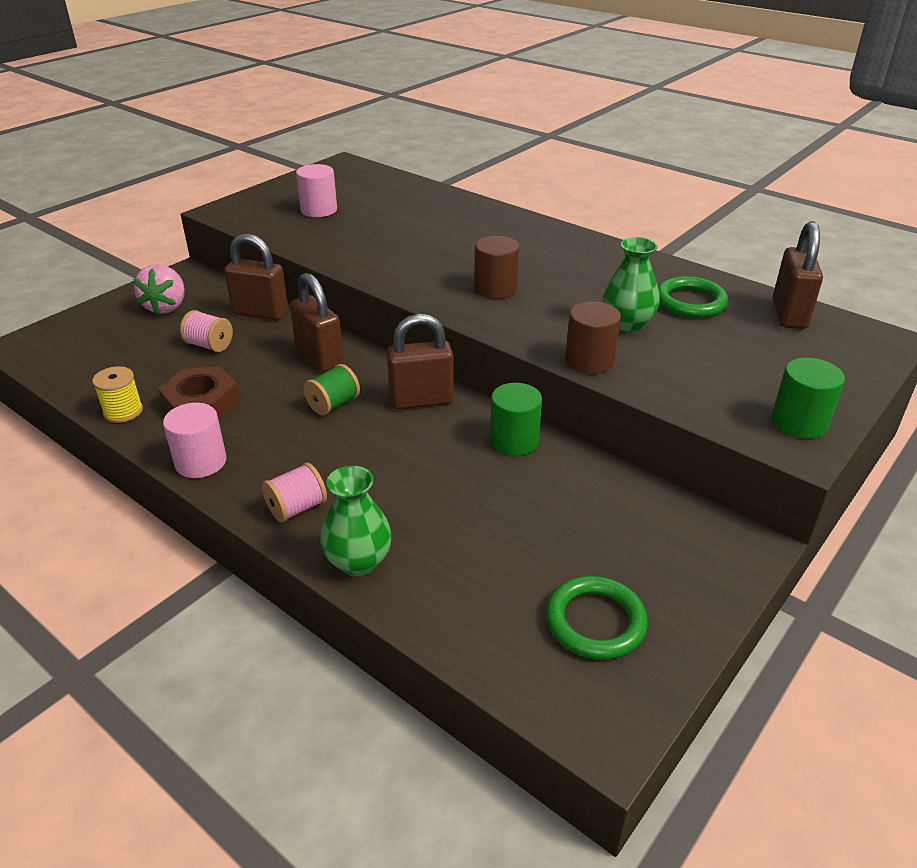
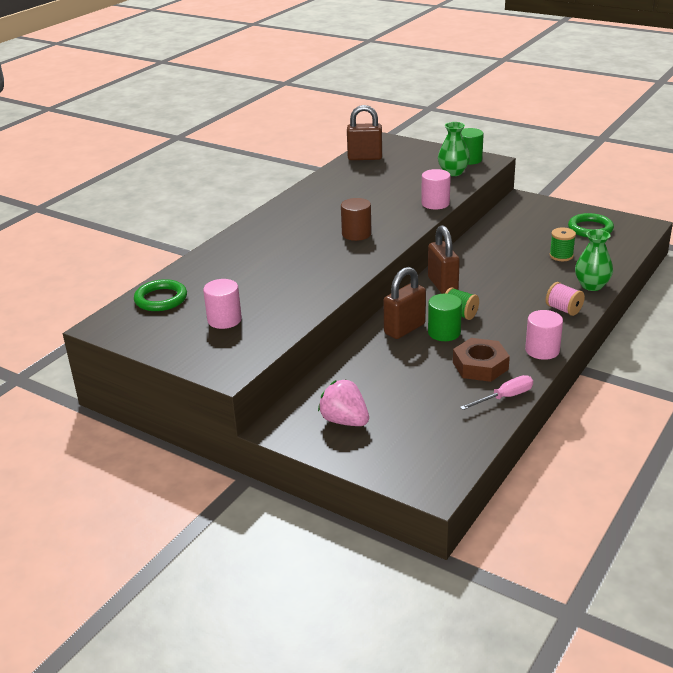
camera: 95 degrees left, 5 degrees down
(123, 411) = (504, 397): yellow spool -> pink screwdriver
(166, 307) = (344, 421): pink strawberry -> pink strawberry turned 135 degrees counterclockwise
(209, 345) = (402, 381): pink spool -> none
(260, 313) = (345, 368): brown padlock -> none
(482, 547) = (561, 256): none -> green spool
(514, 441) = (470, 254): green cylinder -> green cylinder (444, 332)
(589, 361) = (435, 203): brown cylinder -> pink cylinder
(627, 324) = (390, 195): green vase -> green vase (453, 172)
(690, 302) = (357, 180): green ring -> green ring (161, 299)

